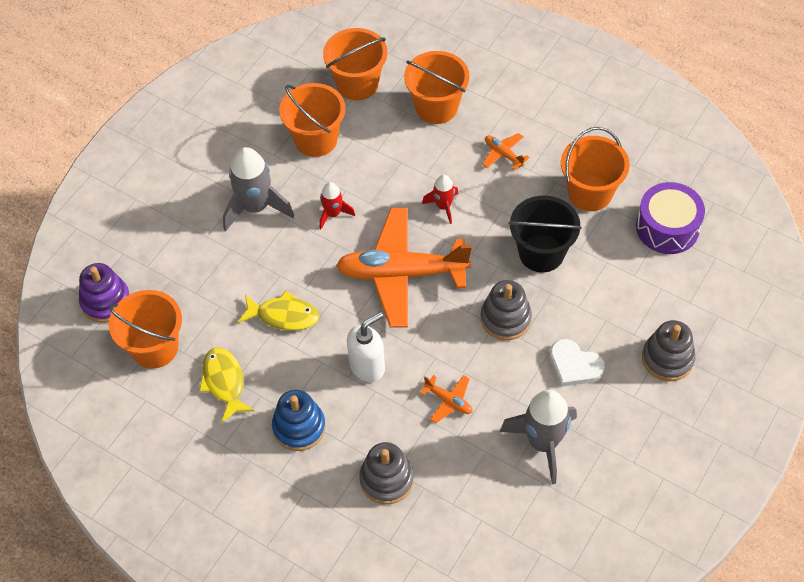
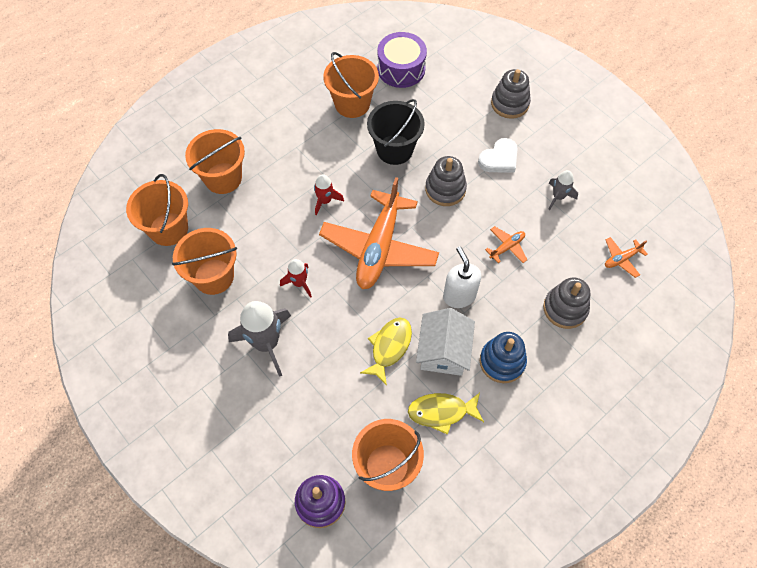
camera: 75 degrees left, 5 degrees up
(295, 367) = (443, 351): none -> white house
(503, 154) = (292, 146): orange plane -> orange plane (621, 259)
(543, 443) = (558, 197): grey rocket -> grey rocket, size x0.54

